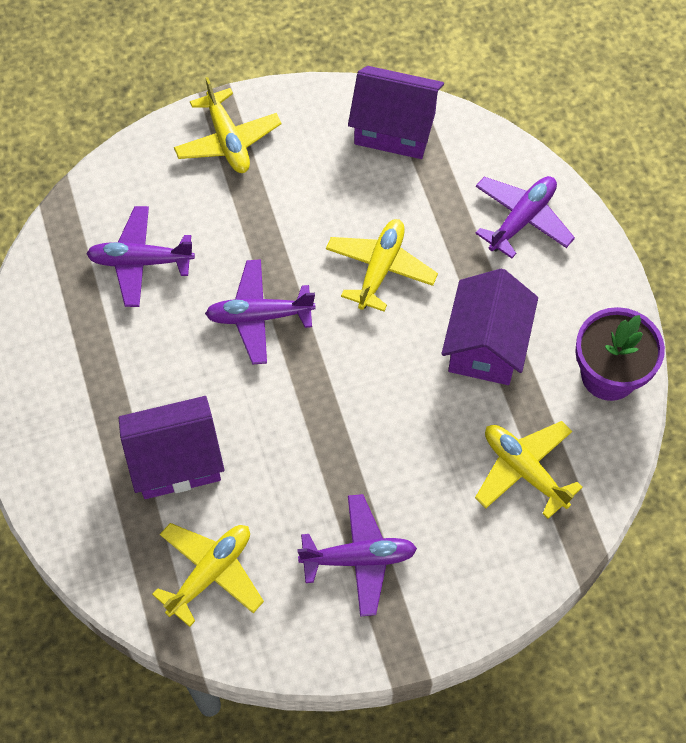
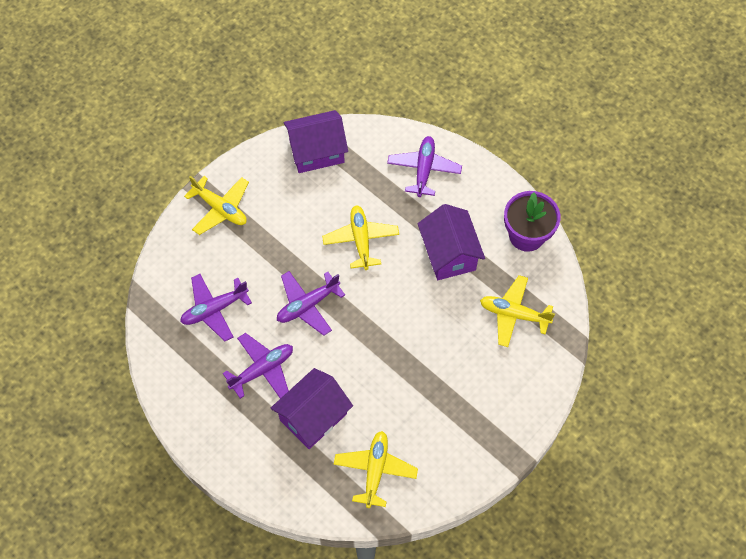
camera: 30 degrees left, 0 degrees up
(359, 558) = (454, 414): purple plane -> purple plane (262, 369)

